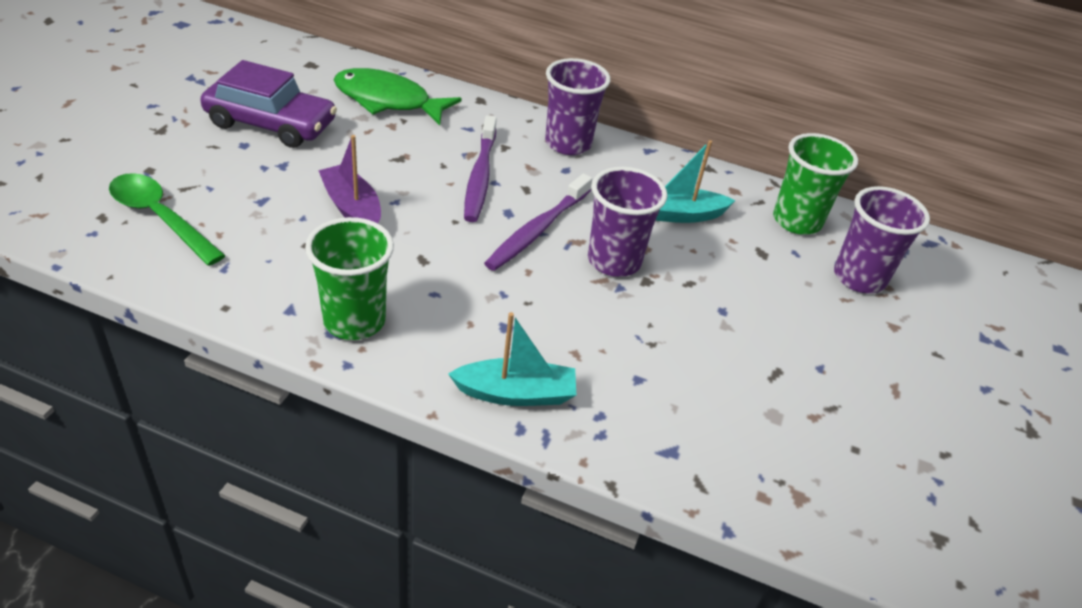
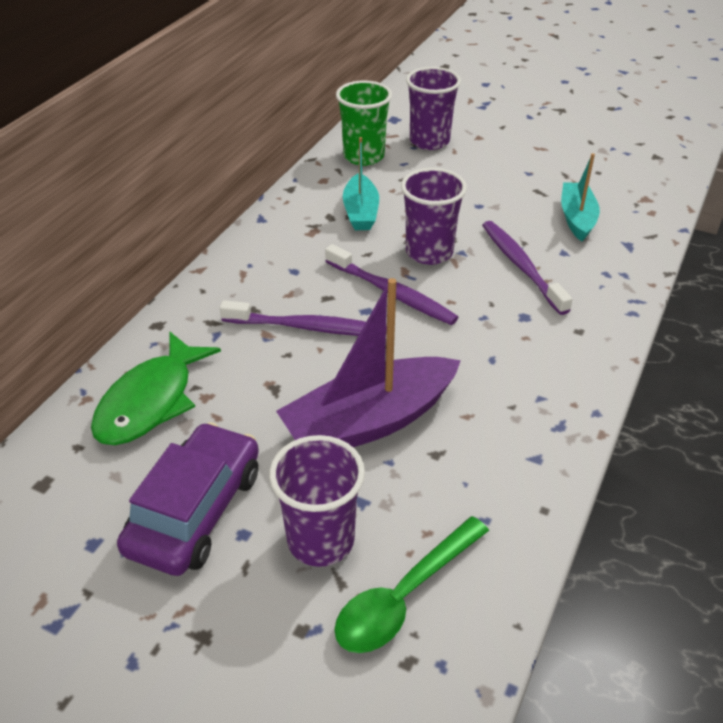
camera: 80 degrees left, 0 degrees up
(352, 208) = (369, 422): purple boat -> purple boat, size x1.69
(354, 321) = (541, 410): green cup -> none
(515, 393) = (598, 313): turquoise boat -> turquoise boat (577, 218)
(568, 143) = (249, 266): purple cup -> purple cup (321, 540)
(601, 334) = (521, 266): none -> purple toothbrush

